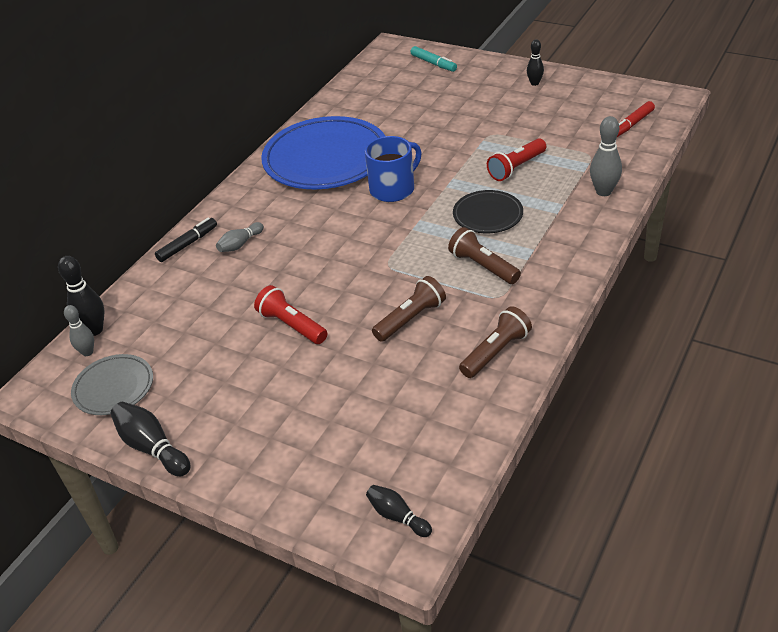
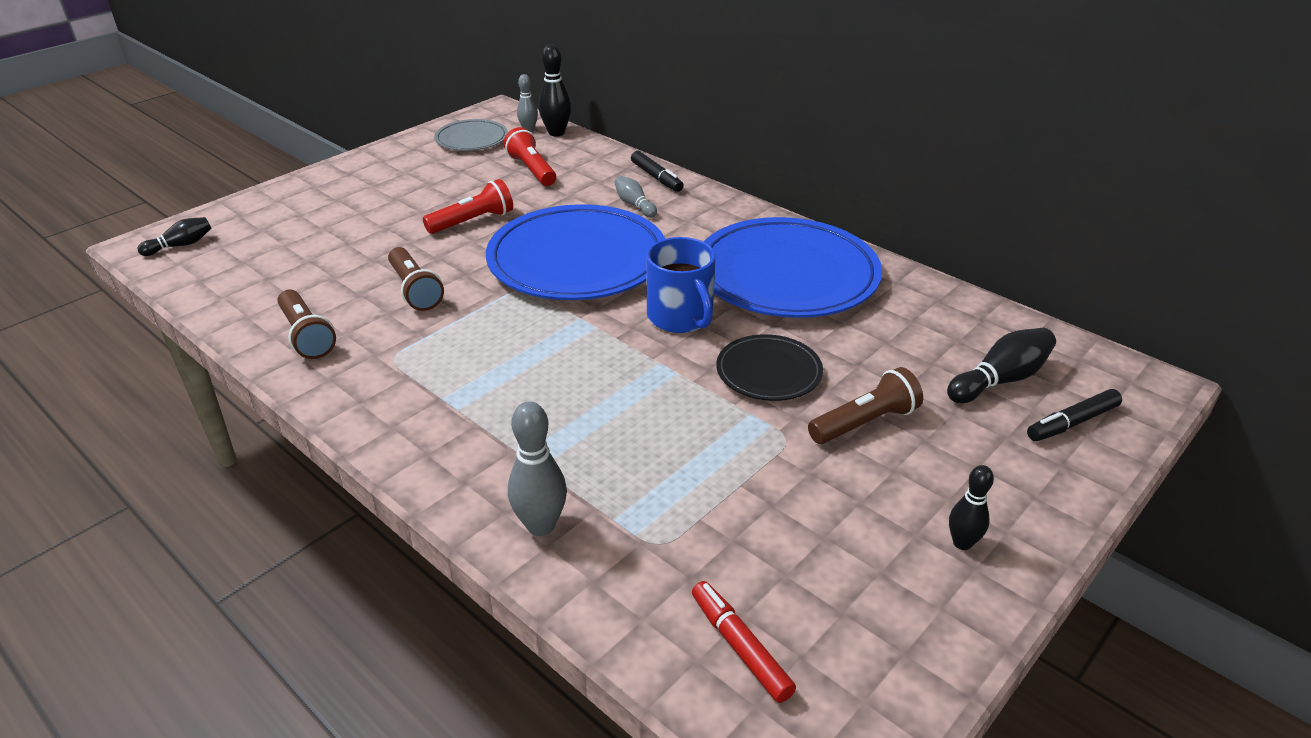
camera: 100 degrees right, 5 degrees down
(152, 447) = (384, 152): black bowling pin -> black bowling pin (1000, 380)
(337, 250) = (577, 260): none -> blue plate
(433, 63) = (1072, 423): turquoise marker -> black marker
(483, 266) = (459, 358): brown flashlight -> brown flashlight (864, 423)
(487, 215) = (565, 386): black plate -> black plate (768, 372)
(516, 168) = (669, 442): red flashlight -> red flashlight (532, 170)

